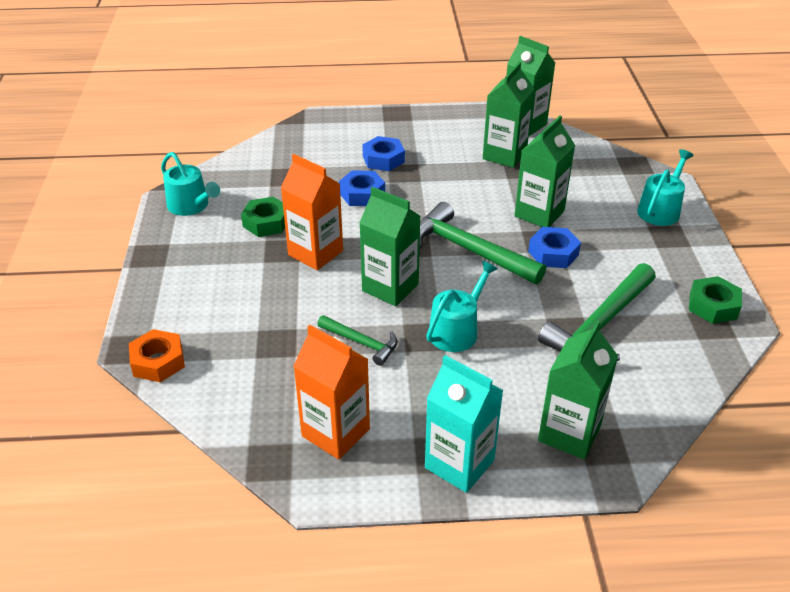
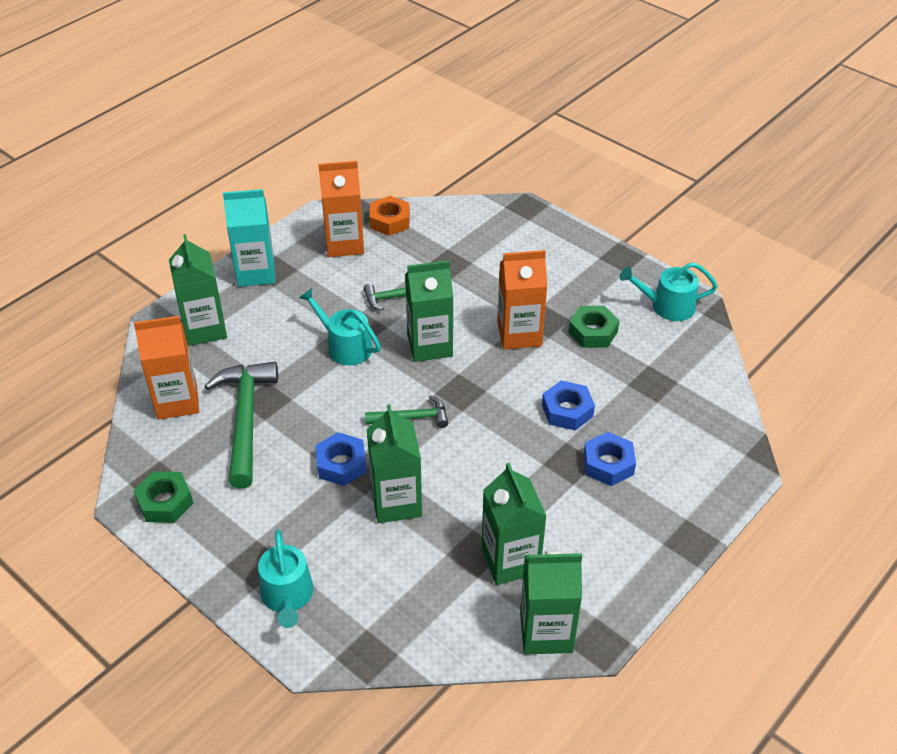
camera: 135 degrees right, 5 degrees up
(158, 361) = (497, 211): orange nut -> orange nut (389, 221)
(456, 330) = (345, 346): turquoise watering can -> turquoise watering can turned 135 degrees clockwise
(469, 250) = (412, 418): green hammer -> green hammer, size x0.54
(650, 377) = (177, 401): none -> orange carton

